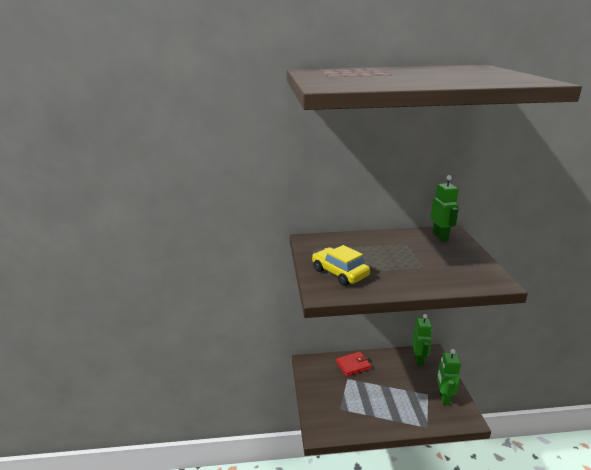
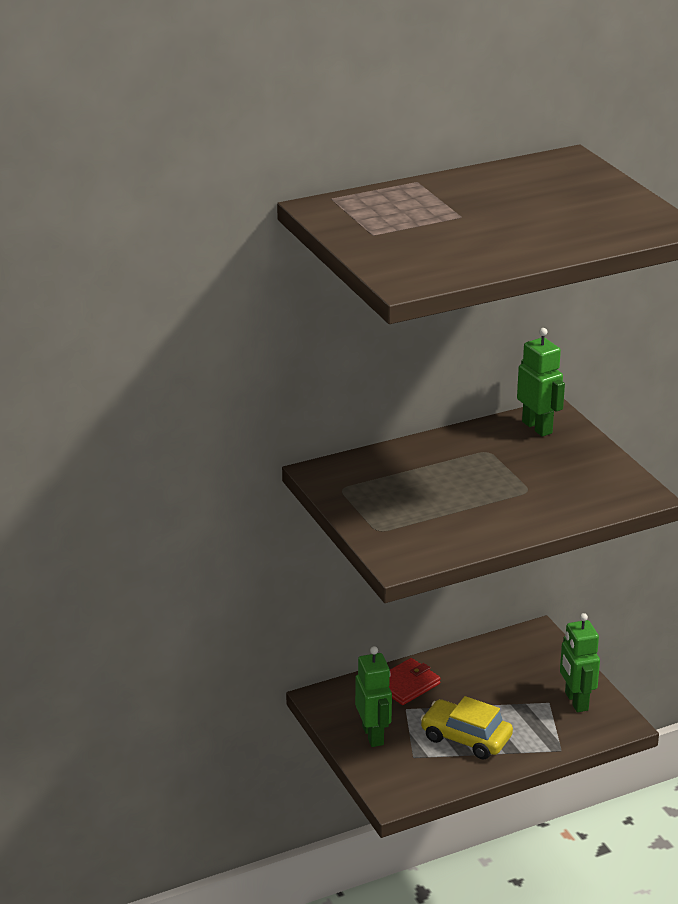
camera: 20 degrees left, 5 degrees up
(339, 273) = (407, 524): yellow car -> yellow car (466, 738)
(419, 360) = (518, 650): green robot -> green robot (373, 735)

